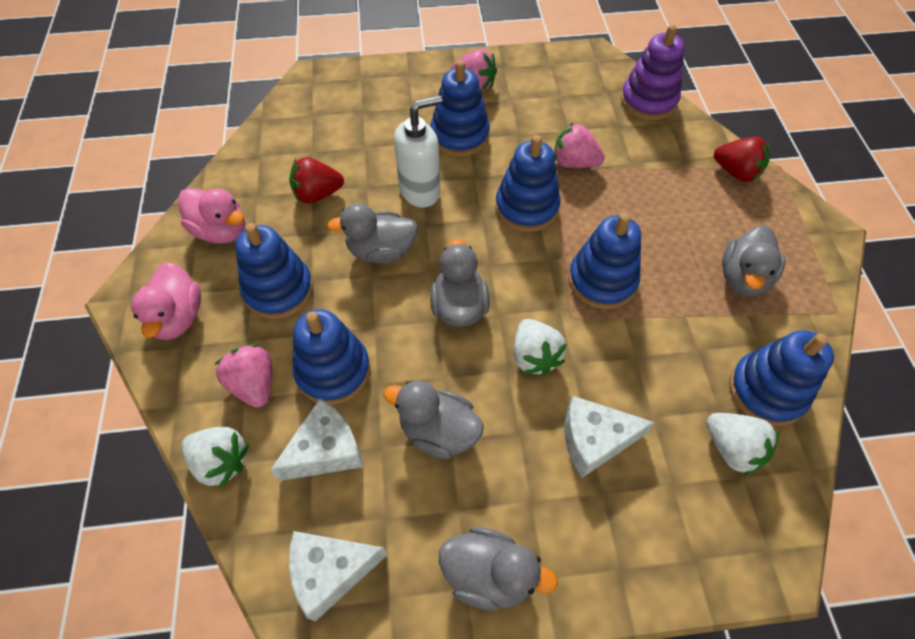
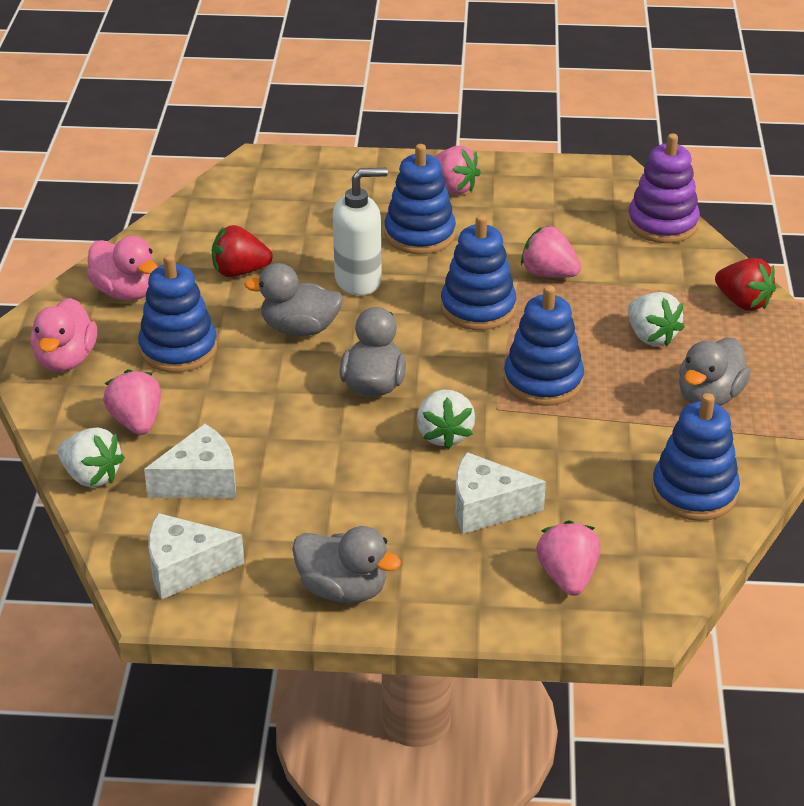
camera: 10 degrees right, 20 degrees down
(333, 371) = (222, 421): blue stacking toy -> none
(438, 431) = (321, 481): grey duck -> none
(690, 518) = (567, 577): none -> pink strawberry
(732, 449) = (635, 532): white strawberry -> white strawberry (651, 336)

